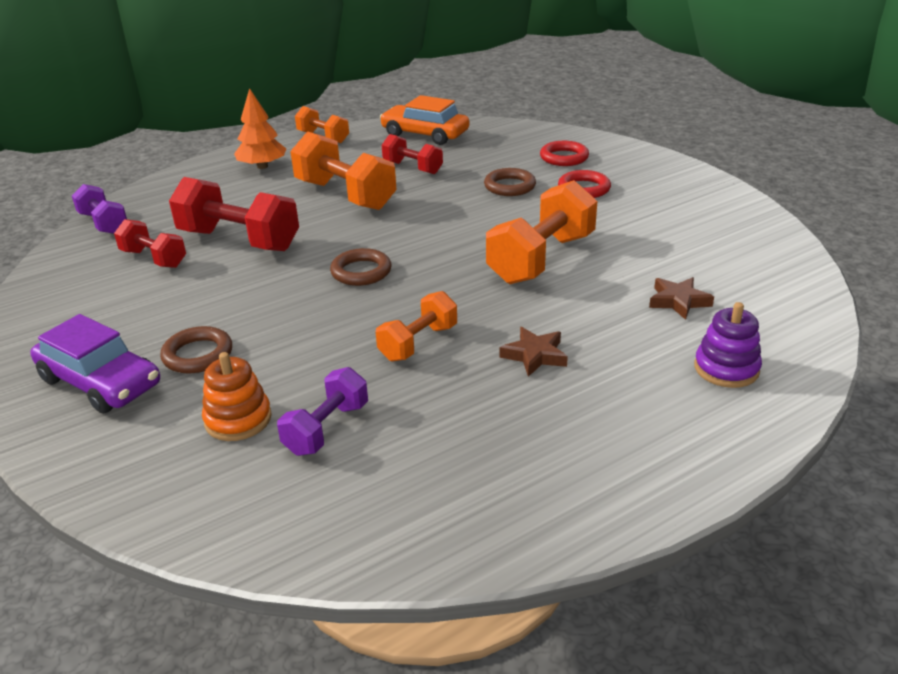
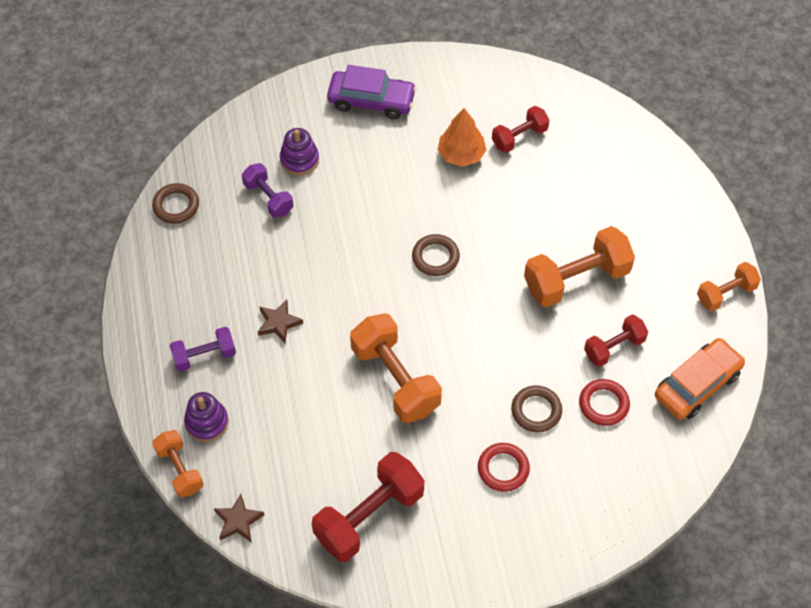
camera: 110 degrees right, 25 degrees up
(100, 382) = (371, 101): purple car -> purple car turned 135 degrees counterclockwise
(103, 223) = (597, 110): purple dumbbell -> purple dumbbell (204, 356)
(198, 355) = (375, 149): brown ring -> brown ring (176, 206)
(238, 419) = (299, 160): orange stacking toy -> purple stacking toy
(239, 240) = (524, 192): red dumbbell -> red dumbbell (369, 516)
(262, 166) = (670, 231): orange tree -> orange tree (461, 154)
(418, 343) = (326, 265): orange dumbbell -> orange dumbbell (180, 469)
(564, 157) = (581, 486): red ring -> red ring (603, 404)
(678, 301) = (292, 439): brown star -> brown star (238, 521)

